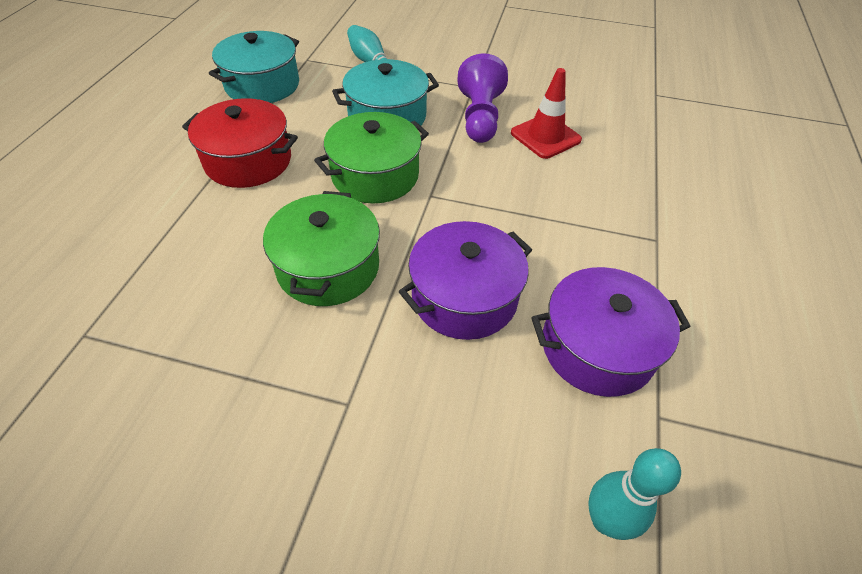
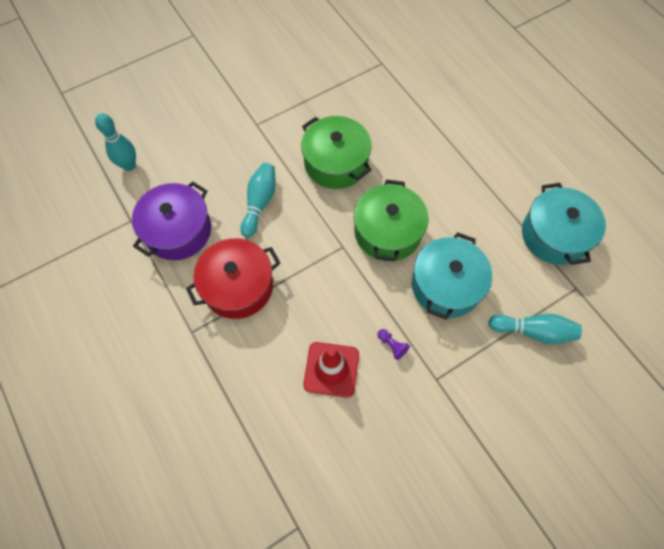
camera: 135 degrees right, 15 degrees up
(248, 161) = (461, 178): red pot -> red pot (238, 286)
(464, 297) = (259, 203): purple pot -> turquoise bowling pin
(480, 118) = (392, 345): purple pawn -> purple pawn, size x0.40

